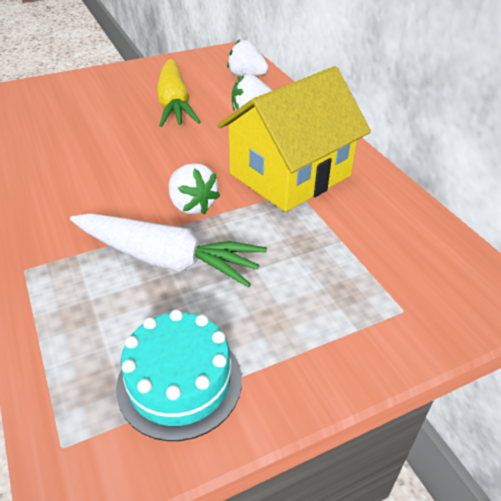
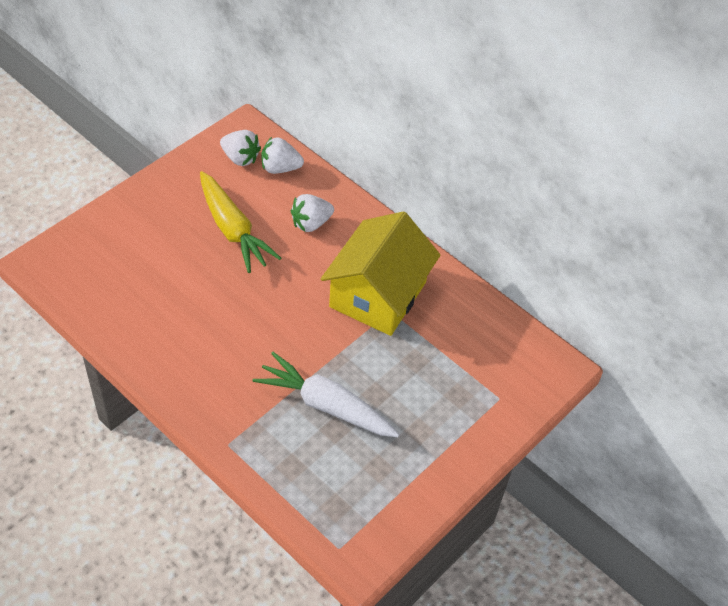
camera: 25 degrees left, 10 degrees up
(166, 259) = (325, 405): white carrot -> white carrot turned 150 degrees counterclockwise
(179, 382) = (384, 490): turquoise cake -> none
(192, 205) = (316, 349): white strawberry -> white strawberry (240, 158)

